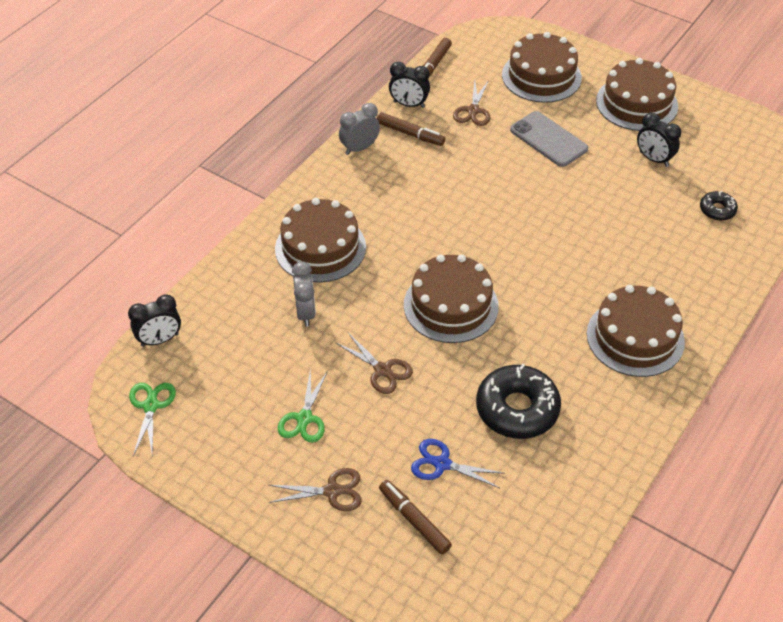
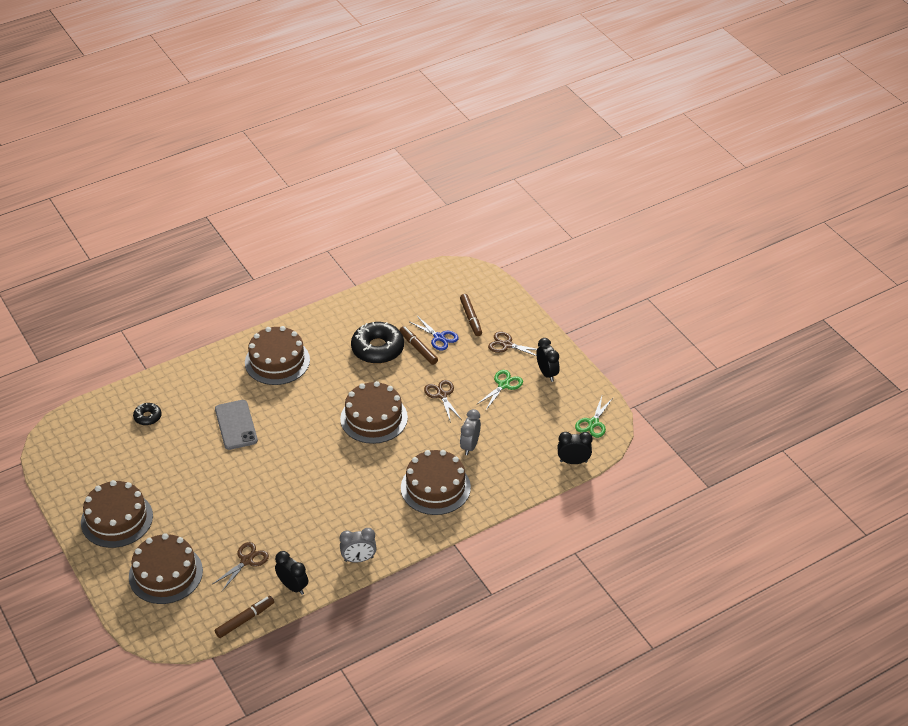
camera: 155 degrees left, 5 degrees down
(410, 134) = (311, 557): brown marker -> brown marker (418, 348)
(548, 139) = (211, 513): grey phone -> grey phone (236, 425)
(653, 159) = (151, 468): black clock -> black clock (547, 373)

